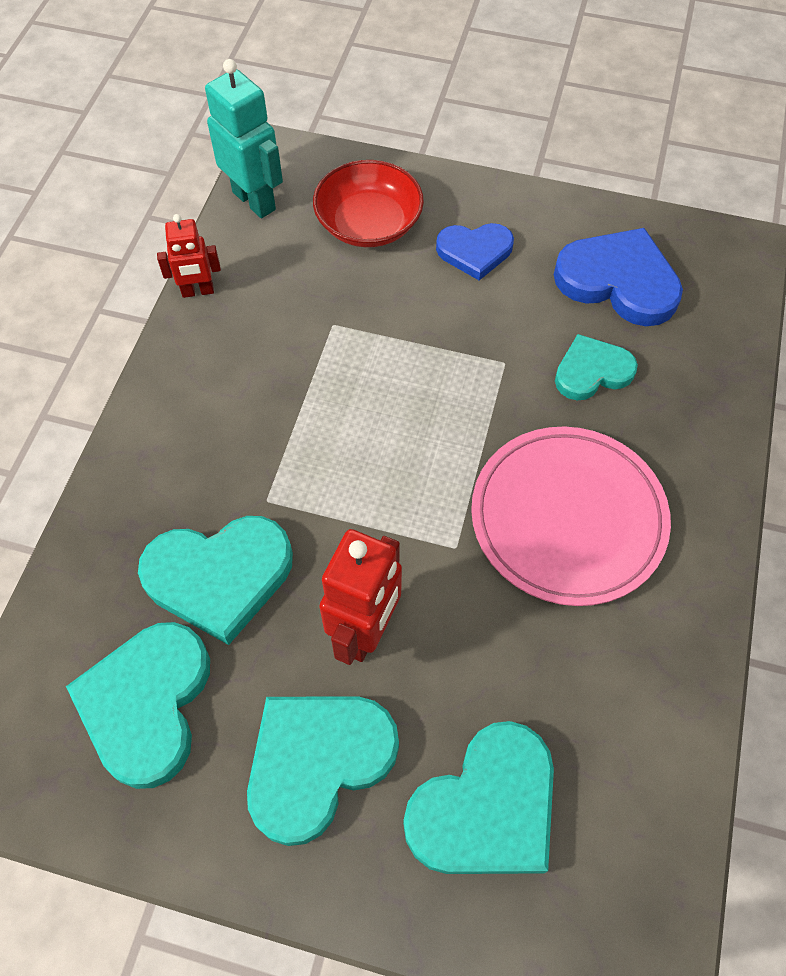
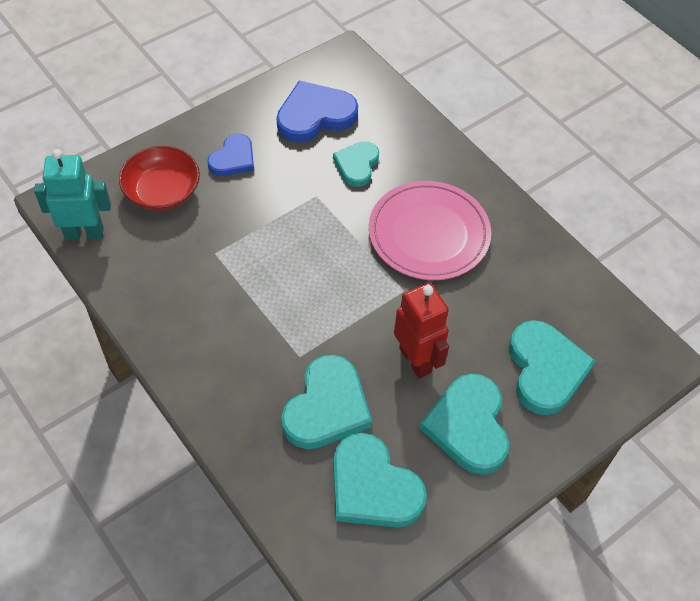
camera: 55 degrees left, 5 degrees down
(198, 291) = (122, 302): red robot -> none

